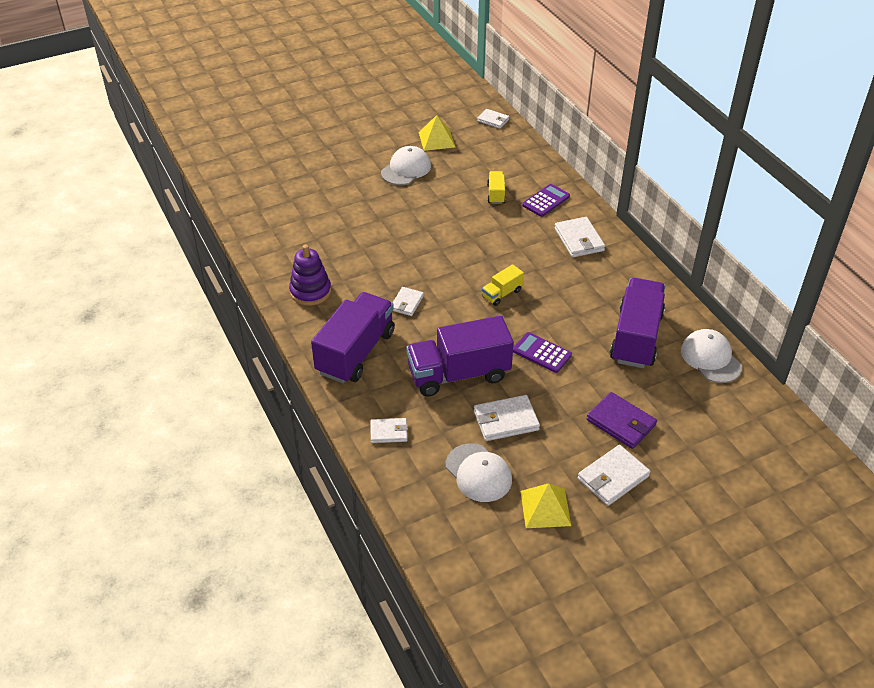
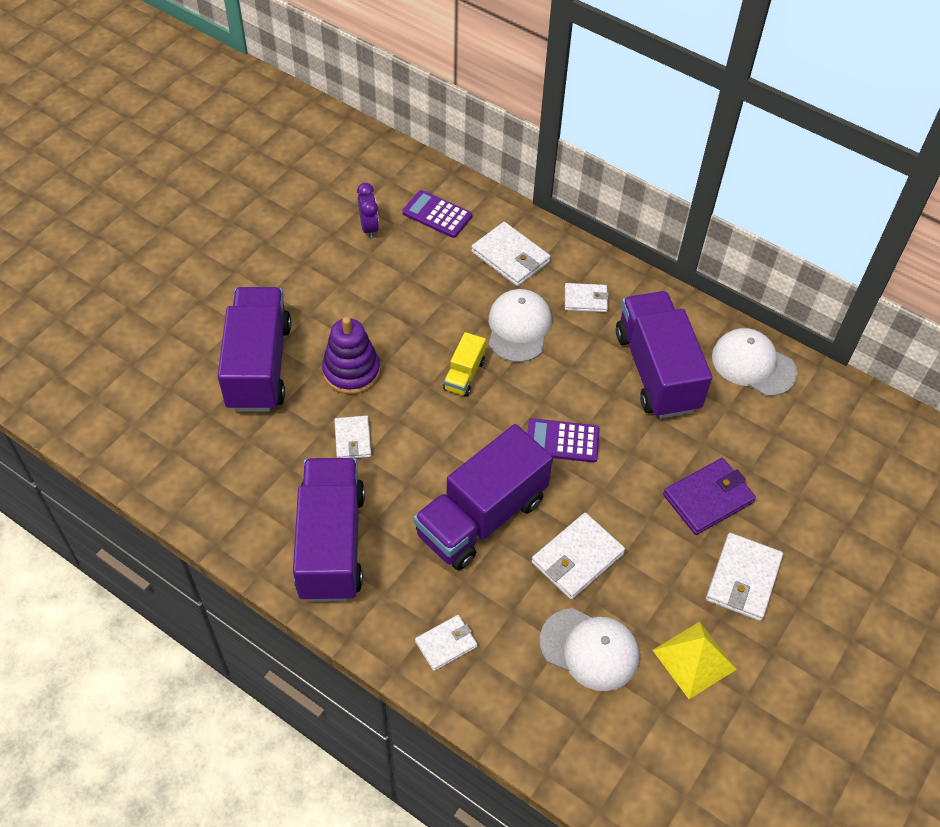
camera: 30 degrees left, 10 degrees up
(310, 291) = (212, 476): purple stacking toy -> purple stacking toy (351, 371)
(376, 245) = (259, 366): none -> purple truck
(406, 169) = (228, 232): white cap -> white cap (518, 328)
(436, 139) = (241, 171): yellow pyramid -> none
(493, 120) = (298, 115): white wallet -> white wallet (585, 299)
(496, 194) = (369, 228): yellow truck -> purple clock
(546, 201) = (437, 214): purple calculator -> purple calculator turned 75 degrees counterclockwise
(621, 423) = (708, 499): purple wallet -> purple wallet turned 45 degrees counterclockwise

